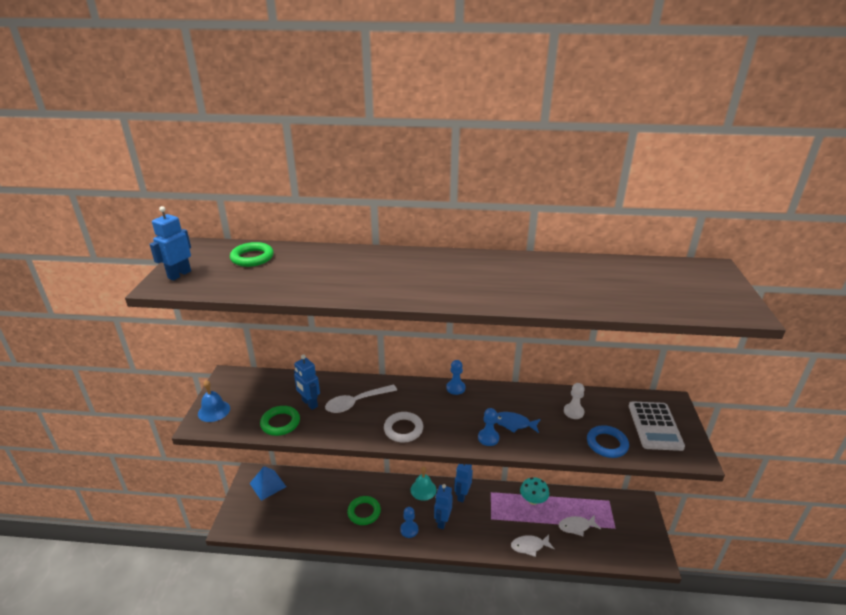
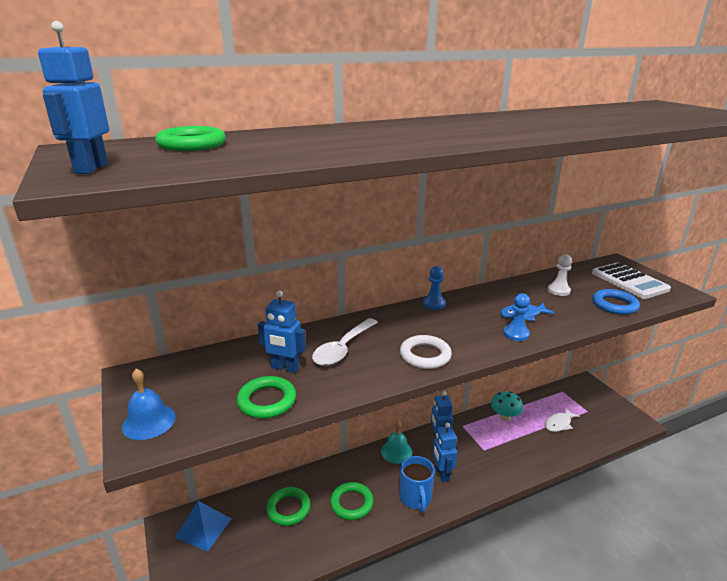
camera: 30 degrees left, 5 degrees down
(323, 496) = (288, 508): none -> green ring
(409, 530) = (415, 498): blue pawn -> blue mug
(529, 546) = (538, 459): white fish -> none

